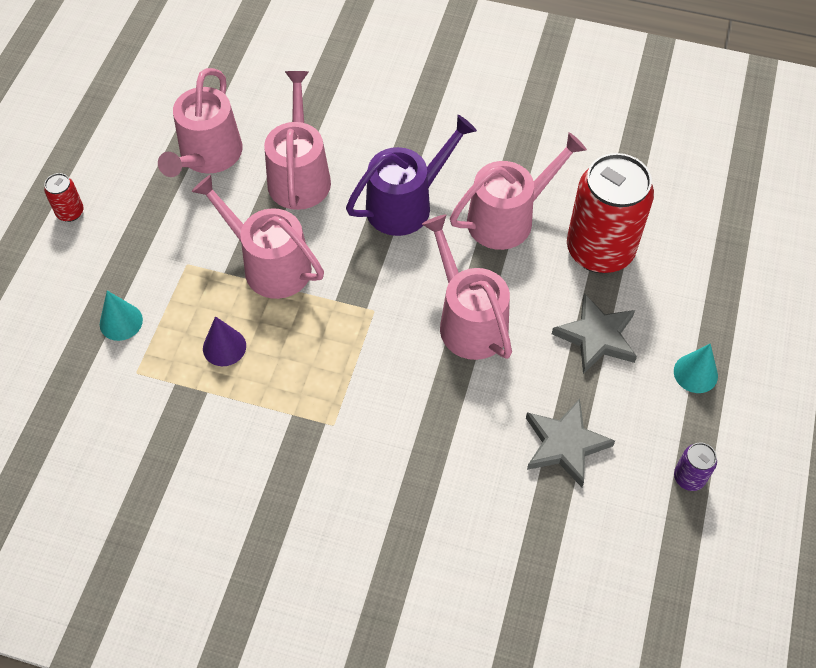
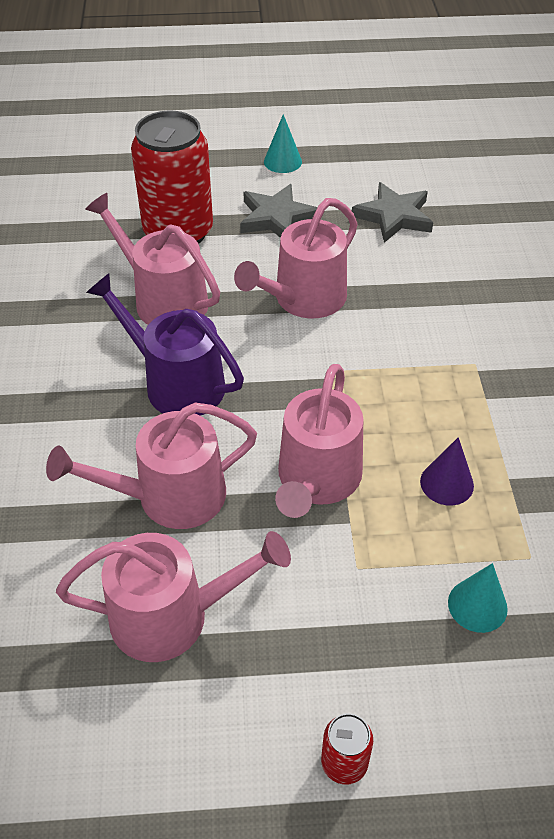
camera: 110 degrees left, 10 degrees down
(689, 477) = (379, 152): purple can -> none

